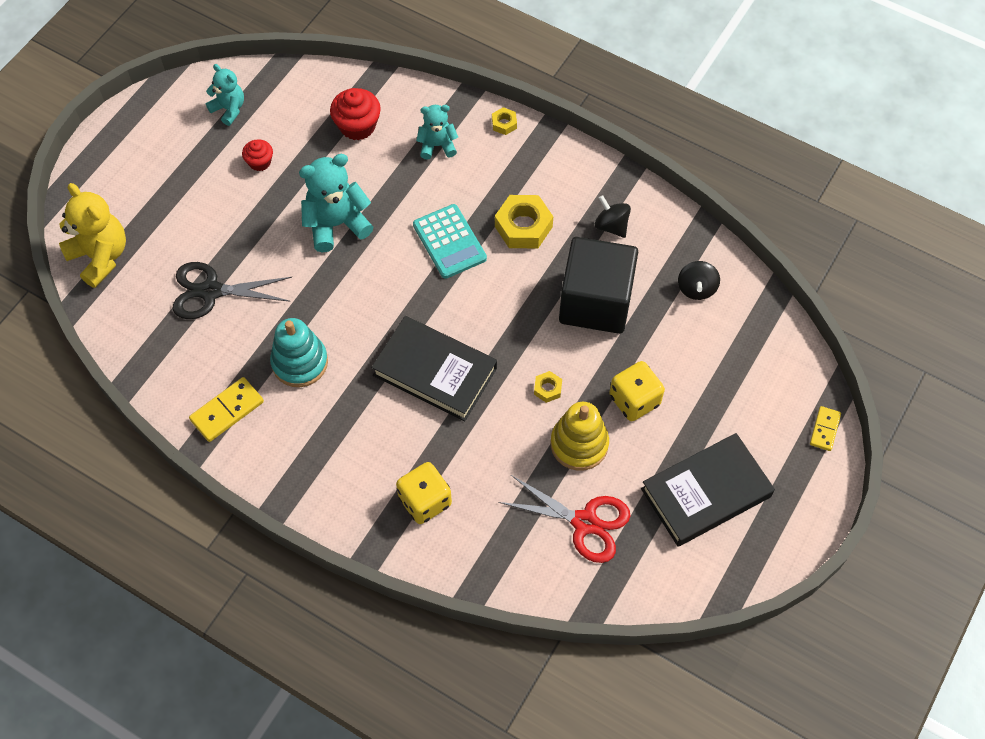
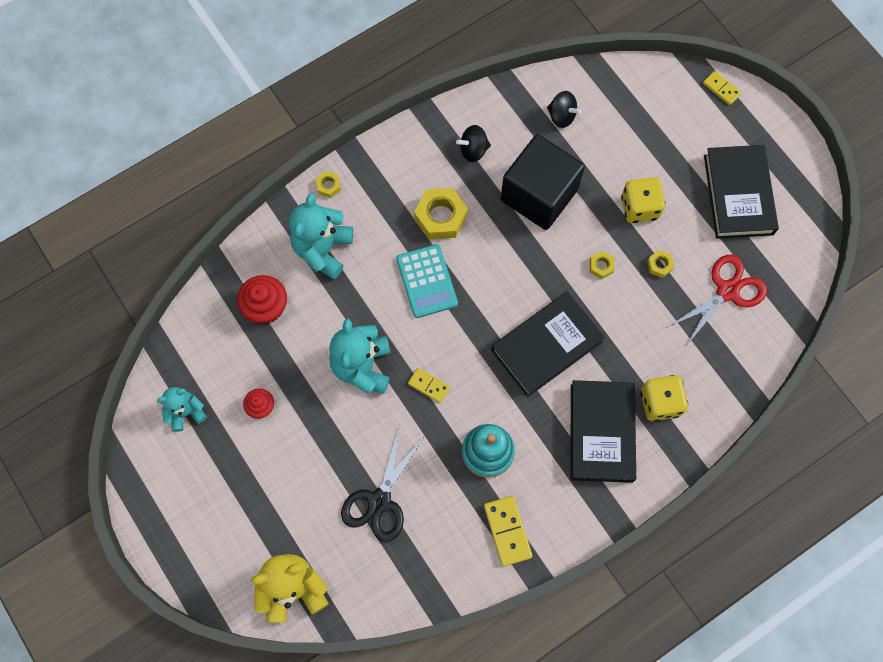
camera: 65 degrees left, 10 degrees up
(343, 286) = (429, 386): none -> yellow domino
(366, 457) = (601, 432): none -> black book
(437, 145) = (323, 249): turquoise teddy bear -> turquoise teddy bear, size x1.65
(449, 242) = (427, 281): turquoise calculator -> turquoise calculator turned 75 degrees clockwise
(579, 444) = (659, 265): yellow stacking toy -> yellow nut

